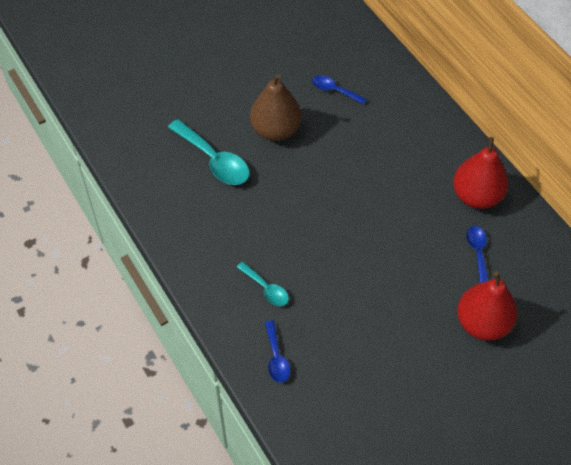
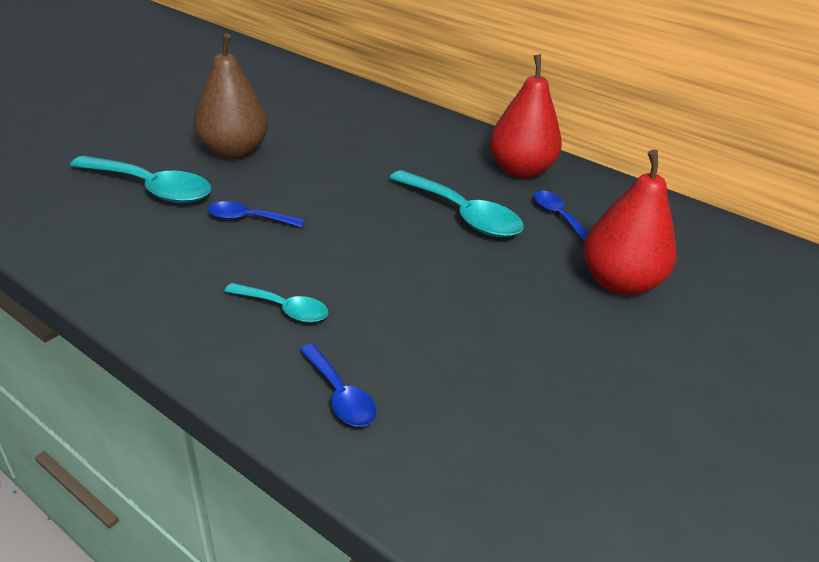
camera: 25 degrees left, 20 degrees down
(334, 90) = (297, 113): blue spoon -> blue spoon (249, 219)
(409, 233) = (462, 214): none -> turquoise spoon

